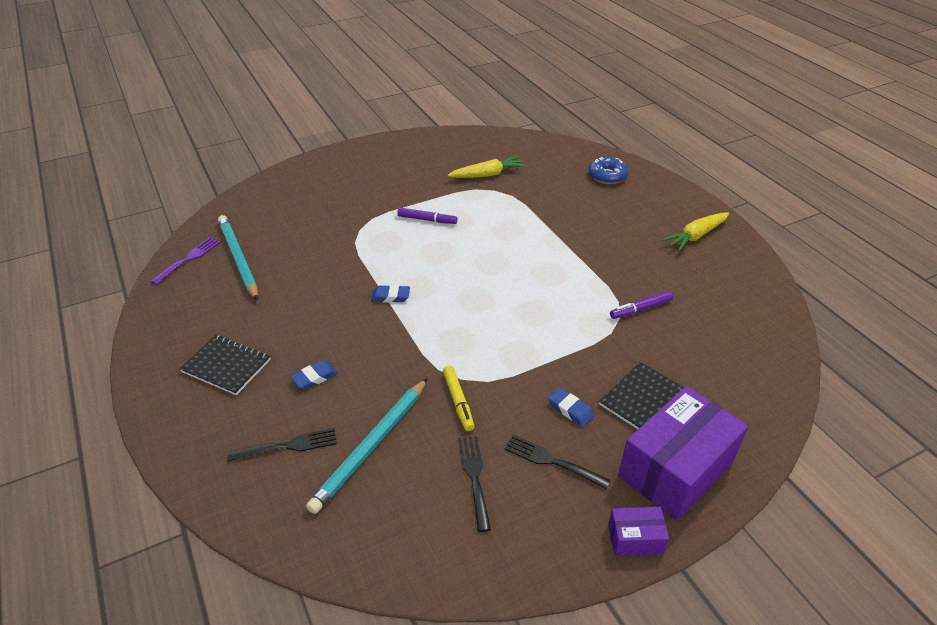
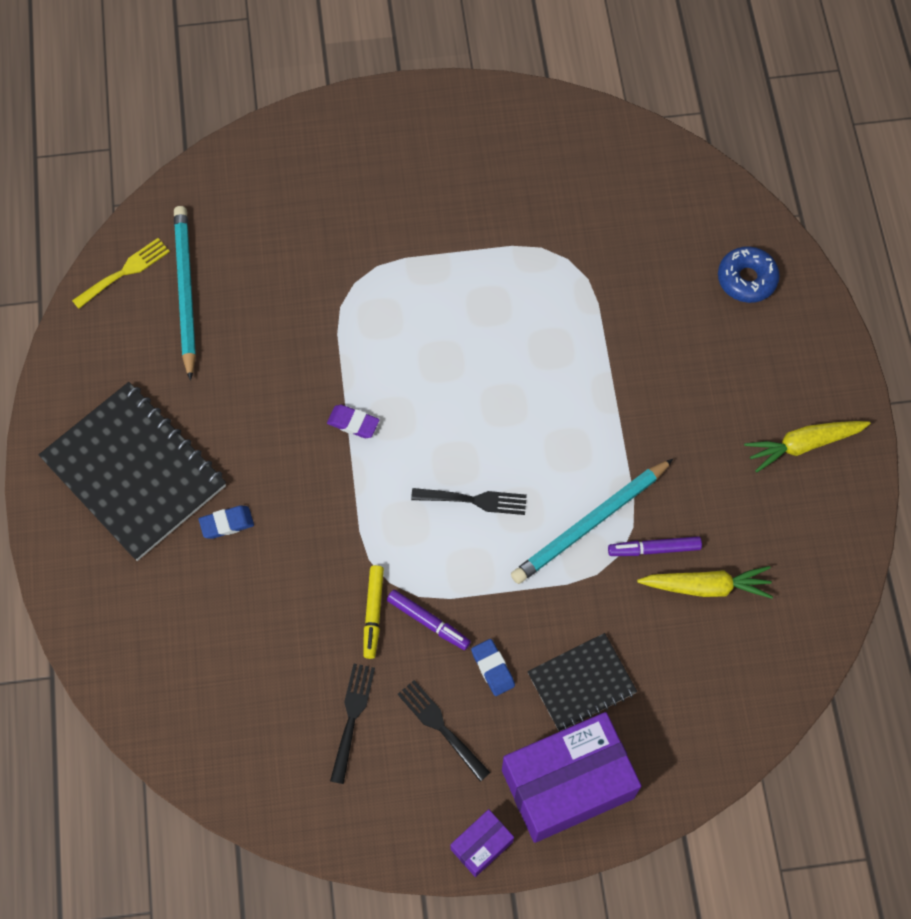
camera: 20 degrees right, 25 degrees up
(189, 259) = (125, 271): purple fork -> yellow fork
(226, 366) = (134, 472): black notebook -> black notebook, size x1.82
(288, 446) = (174, 609): black fork -> black fork (474, 500)
(371, 445) = (260, 640): turquoise pencil -> turquoise pencil (590, 523)
(390, 296) = (353, 423): blue eraser -> purple eraser
(427, 220) = (450, 293): purple marker -> purple marker (428, 622)
(488, 174) = (572, 221): yellow carrot -> yellow carrot (706, 586)
(635, 539) = (481, 845): purple box -> purple box turned 60 degrees counterclockwise

